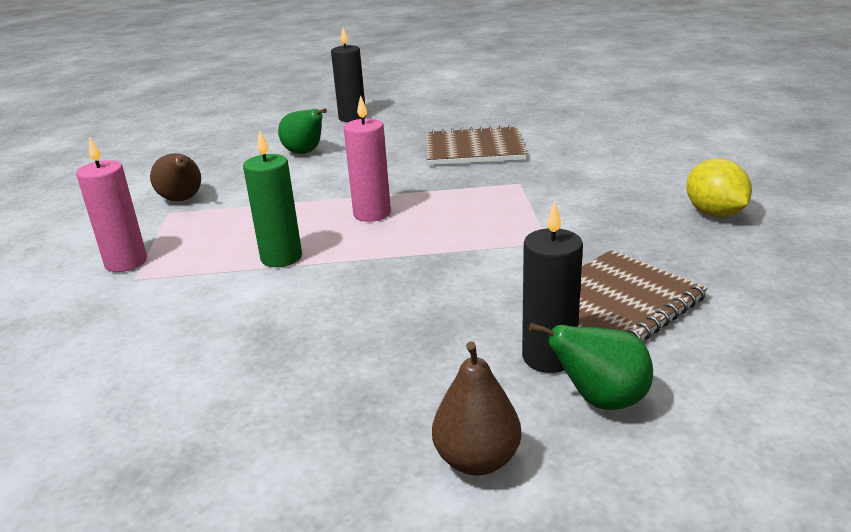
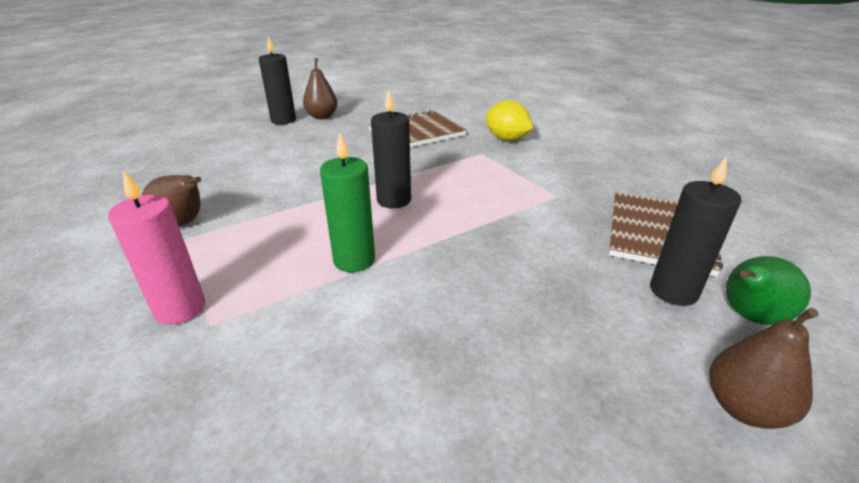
camera: 30 degrees left, 5 degrees up
(305, 153) = (271, 156): green pear -> none
(372, 214) = (394, 200): pink candle -> black candle
(394, 119) = (322, 117): none -> brown pear
(714, 213) = (632, 153): yellow lemon -> yellow lemon (506, 139)

